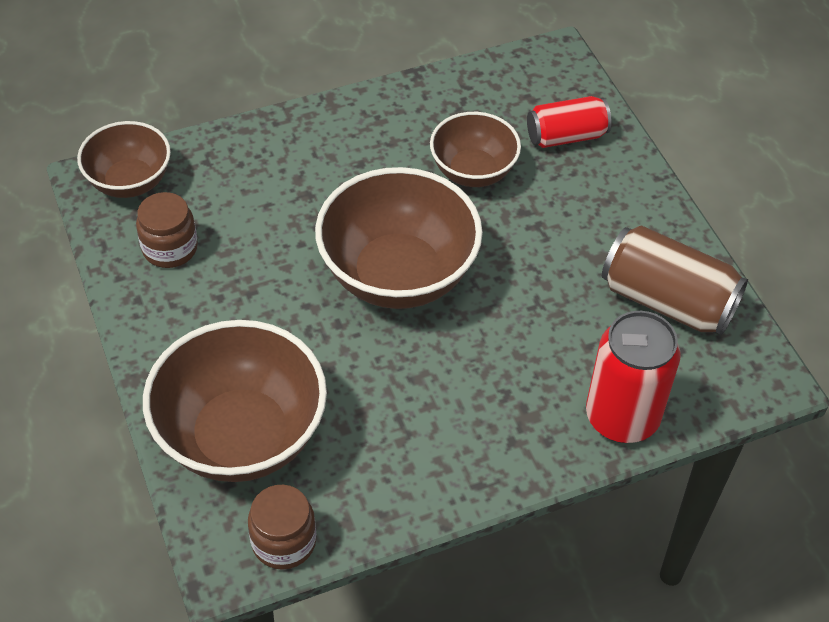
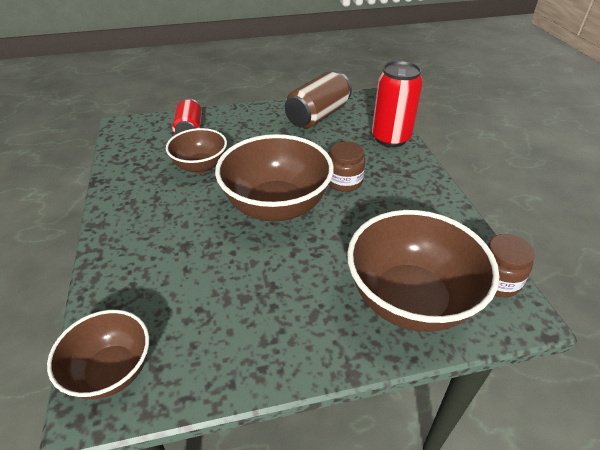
camera: 80 degrees left, 10 degrees down
(170, 248) = (209, 339): brown jar -> brown jar (344, 181)

